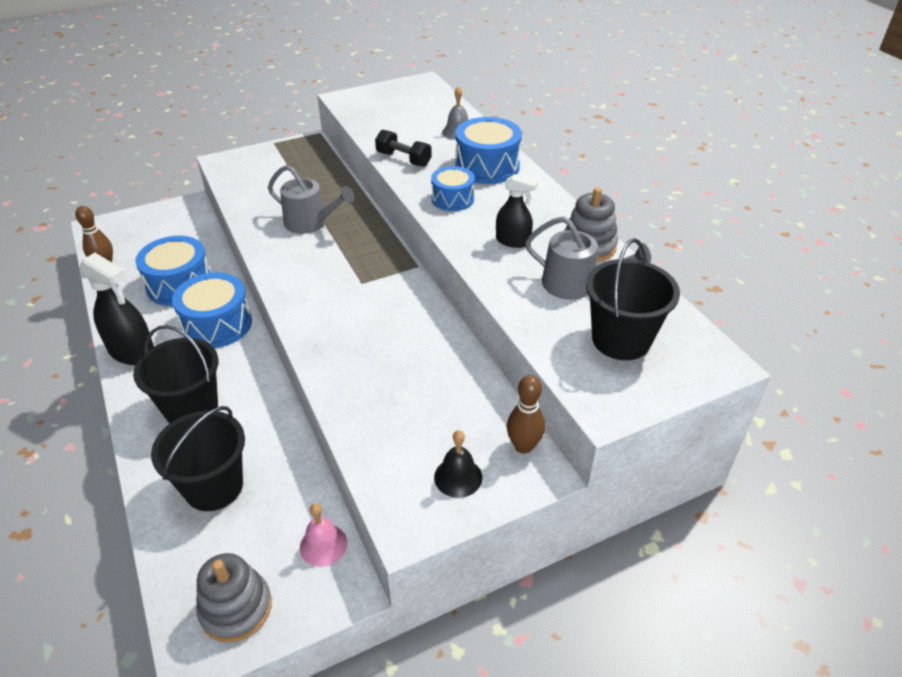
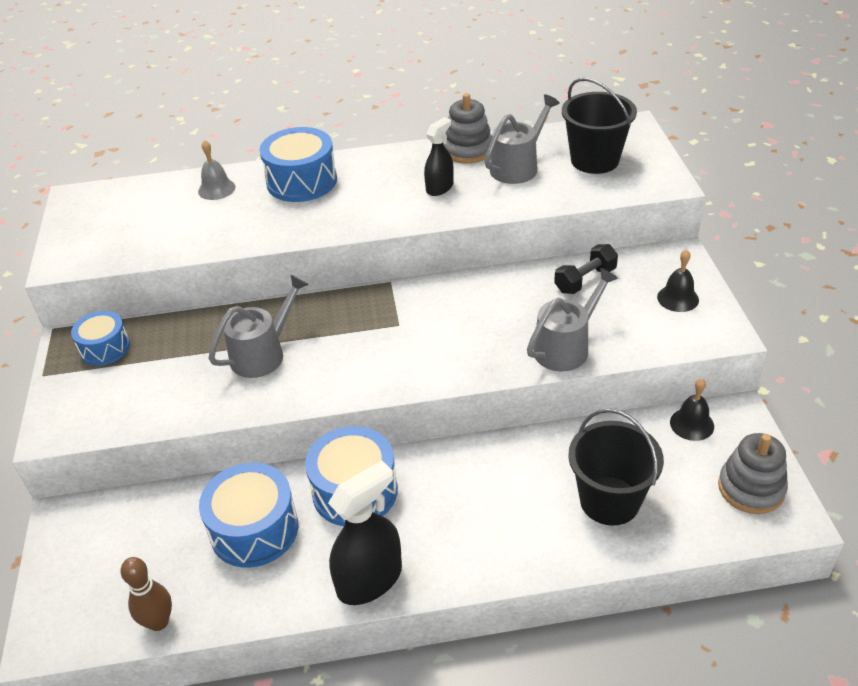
camera: 70 degrees left, 0 degrees up
(191, 408) = (491, 518): black bucket -> none
(323, 545) = (692, 424): pink bell -> black bell
(354, 394) = (566, 347): none -> grey watering can
(403, 159) = (248, 233): black dumbbell -> black dumbbell (585, 280)
(452, 199) = (348, 211): blue drum -> blue drum (105, 348)
(523, 446) = (652, 258): brown bowling pin -> none

